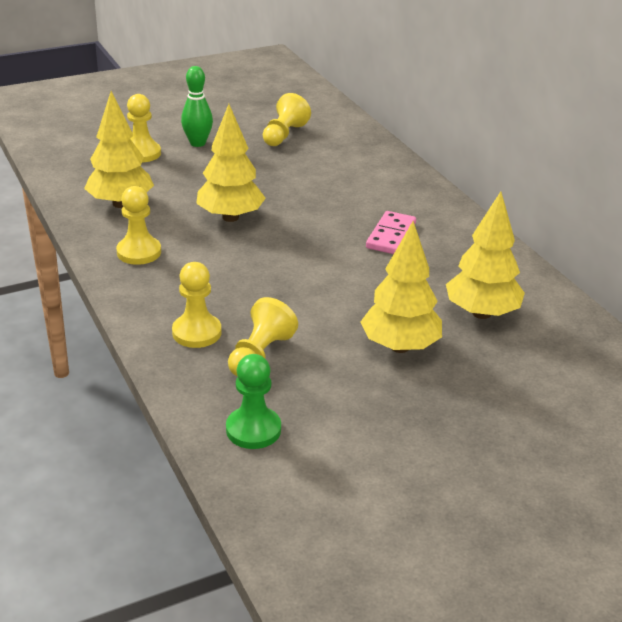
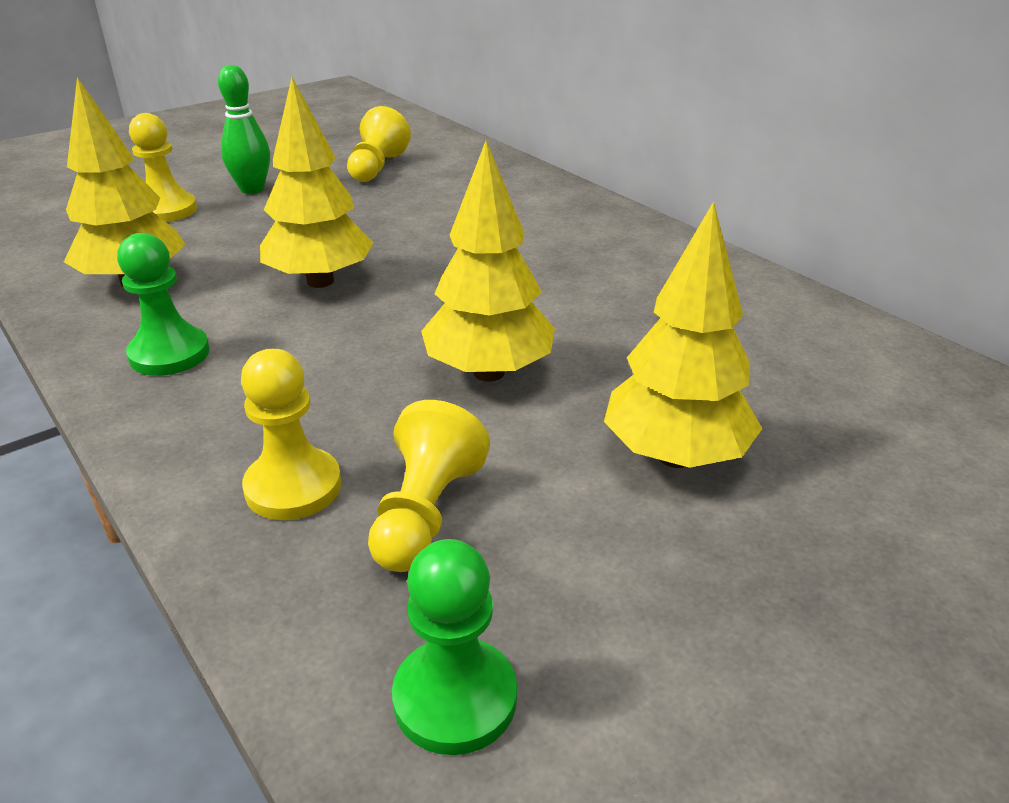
camera: 10 degrees left, 0 degrees up
(139, 252) = (169, 354): yellow pawn -> green pawn
(391, 236) = (580, 278): pink domino -> none
(481, 313) = (778, 377): yellow tree -> yellow tree (488, 372)

